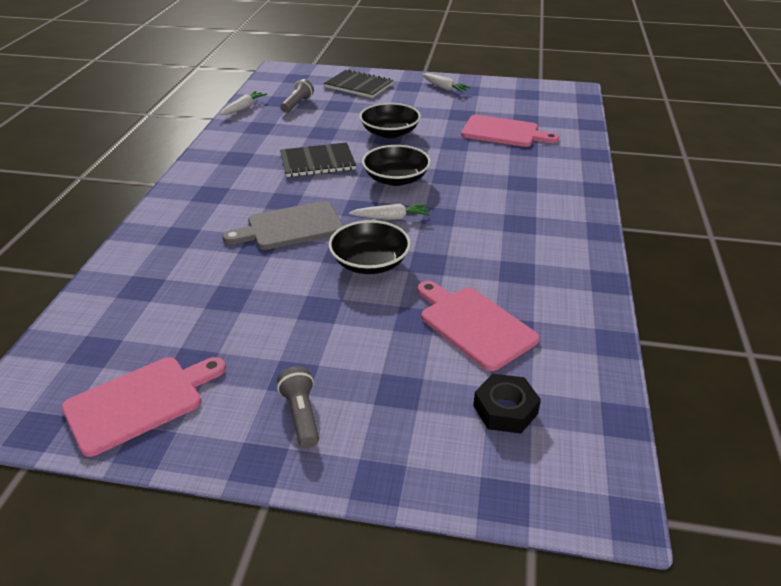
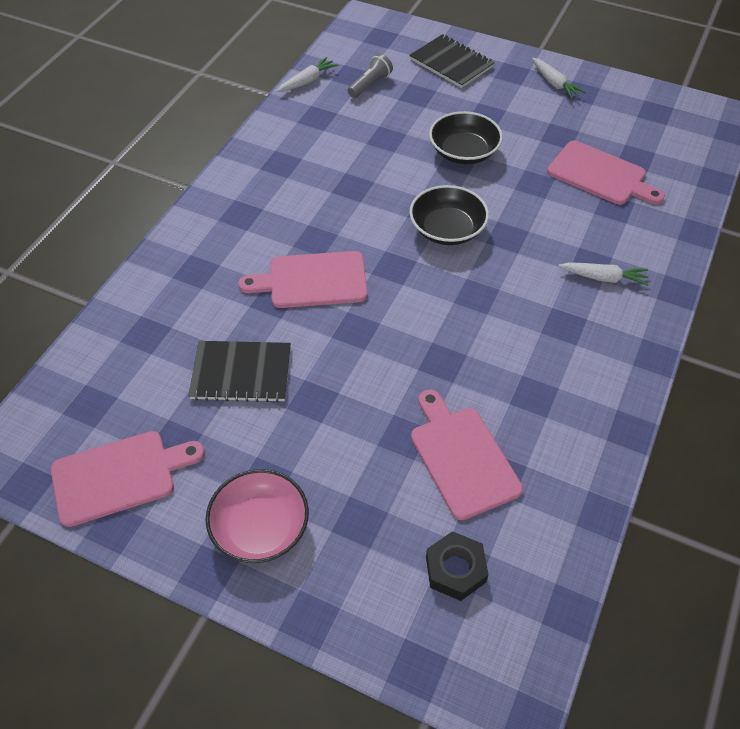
camera: 15 degrees right, 15 degrees up
(290, 227) = (312, 280): grey cutting board -> pink cutting board
(301, 415) = (260, 527): grey flashlight -> pink bowl
(317, 162) = (367, 186): black notebook -> black notebook (241, 373)
(370, 262) = (381, 349): black bowl -> none
(391, 218) = (423, 289): white carrot -> white carrot (603, 278)

